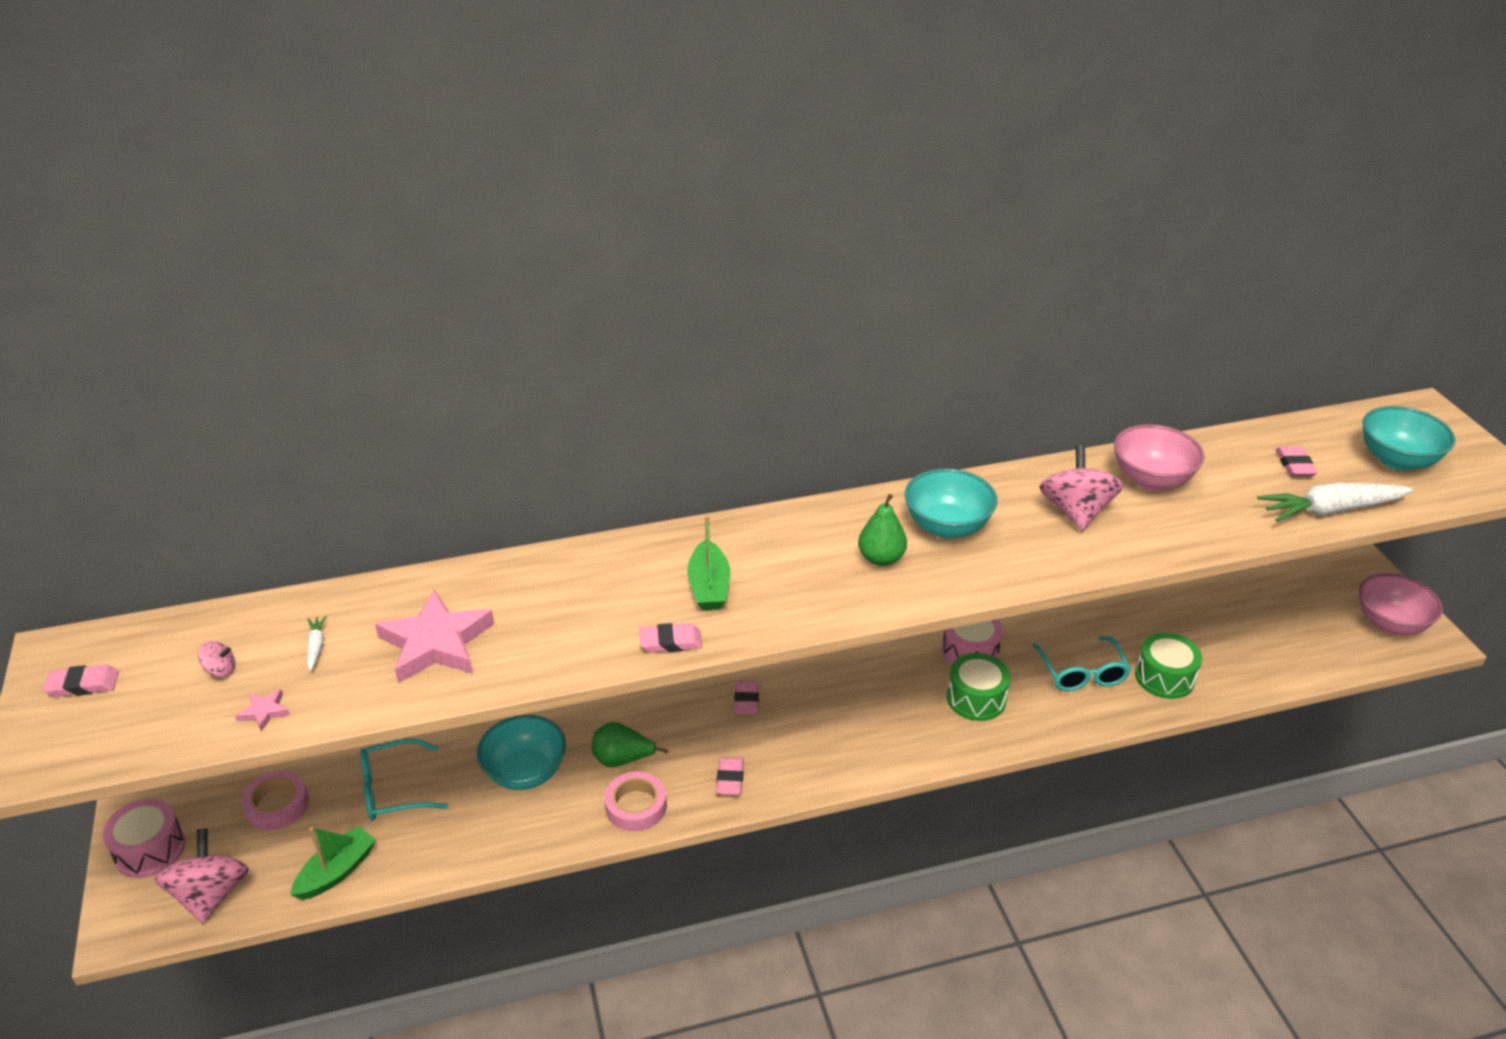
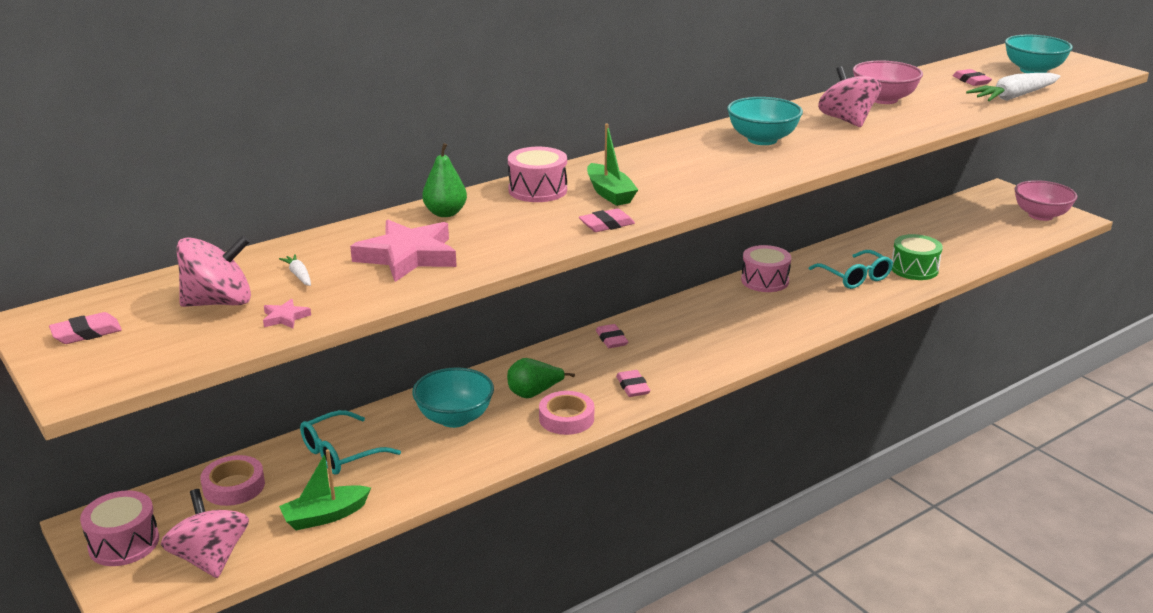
camera: 20 degrees left, 10 degrees down
(220, 670) = (219, 302): pink spinning top -> pink spinning top, size x2.32
(337, 871) = (325, 516): green boat -> green boat turned 135 degrees counterclockwise
(636, 562) = (538, 190): none -> pink drum
(881, 558) = (729, 161): green pear -> green pear (445, 213)
(976, 698) = (789, 305): green drum -> none

